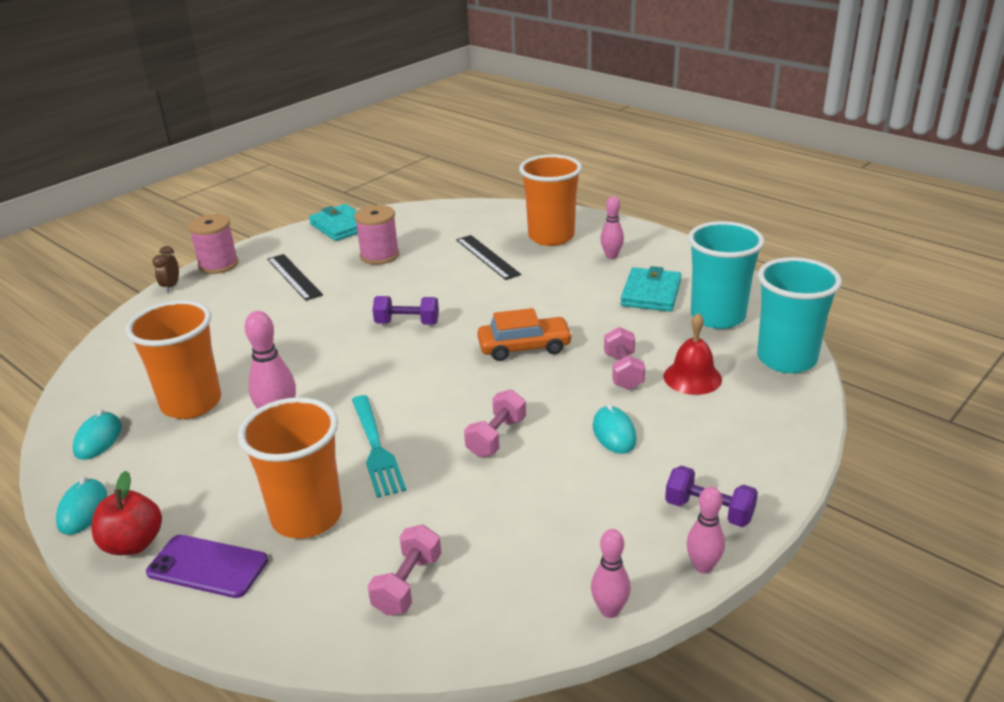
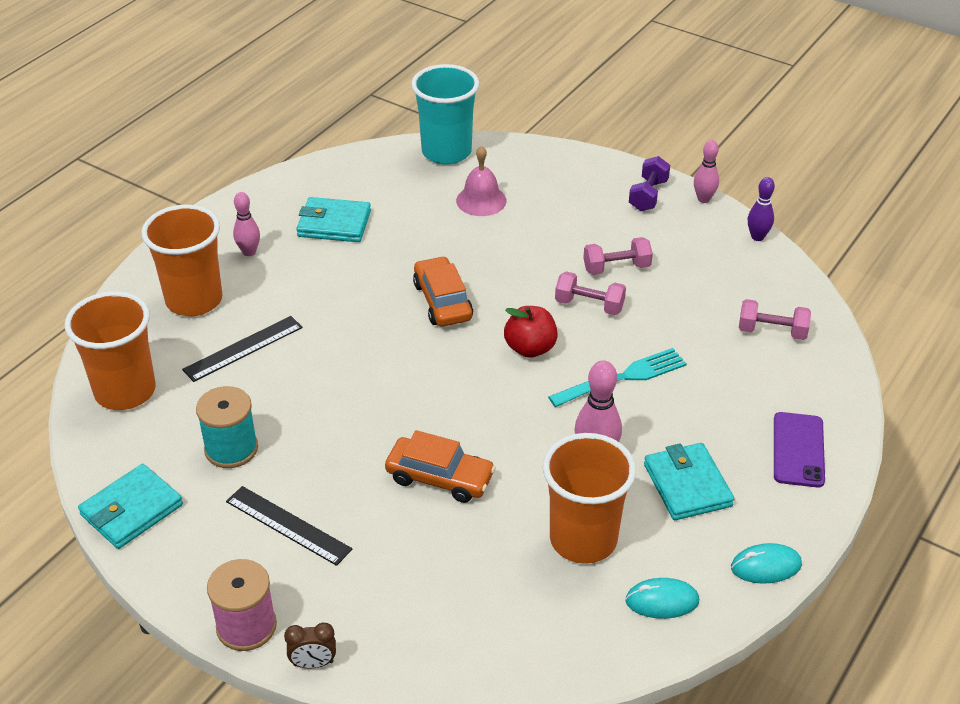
camera: 100 degrees left, 10 degrees up
(133, 544) = (792, 509): red apple -> red apple (530, 348)
(211, 473) = (687, 485): none -> turquoise wallet
(294, 277) = (288, 525): black ruler -> black ruler turned 75 degrees clockwise
(302, 338) = (440, 478): none -> orange car
(307, 517) = (722, 403): orange cup -> orange cup (125, 391)
(379, 255) = (231, 449): pink spool -> turquoise spool
(407, 323) = (402, 393): purple dumbbell -> none
(609, 610) = (757, 237): pink bowling pin -> purple bowling pin
(614, 433) = (568, 241): turquoise mouse -> none
(623, 372) = (477, 238): pink dumbbell -> pink dumbbell (616, 268)
(692, 377) = (481, 200): red bell -> pink bell
(717, 316) = (378, 185): turquoise cup -> none

